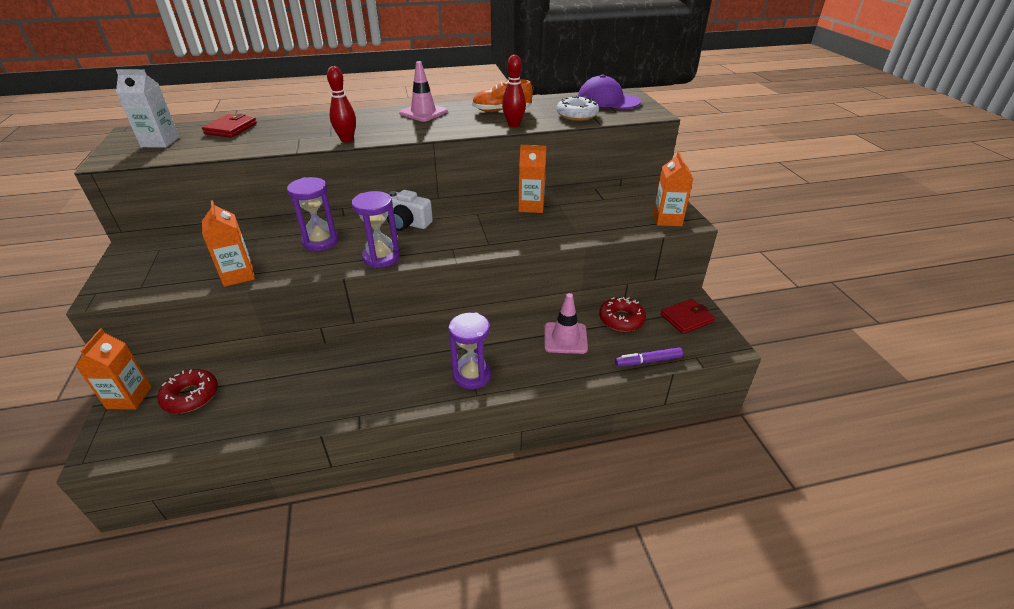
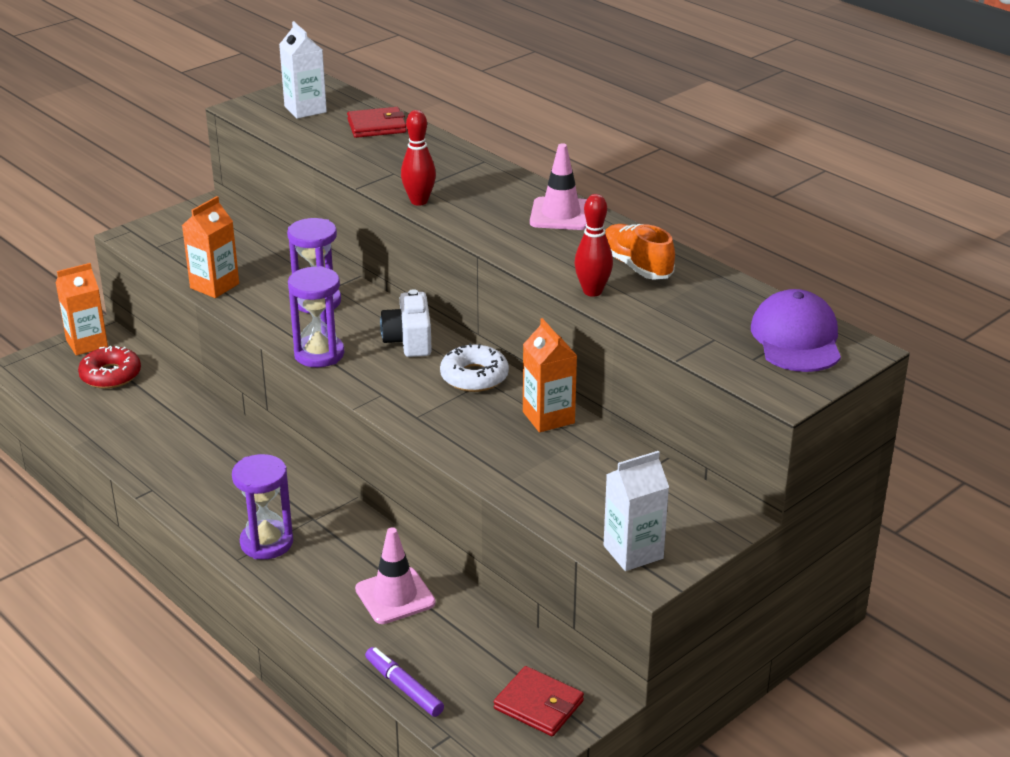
camera: 60 degrees right, 5 degrees down
(577, 115) = (694, 329): white donut -> white donut (474, 377)
(621, 319) = (479, 637): red donut -> none
(667, 219) = (633, 552): orange carton -> white carton

